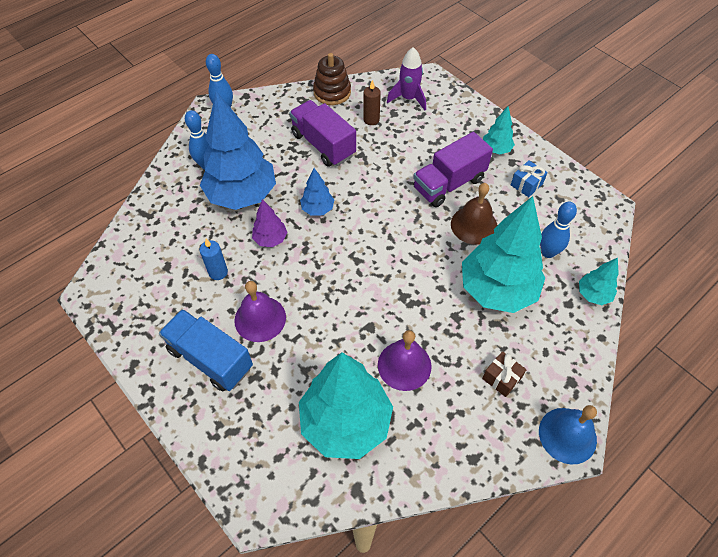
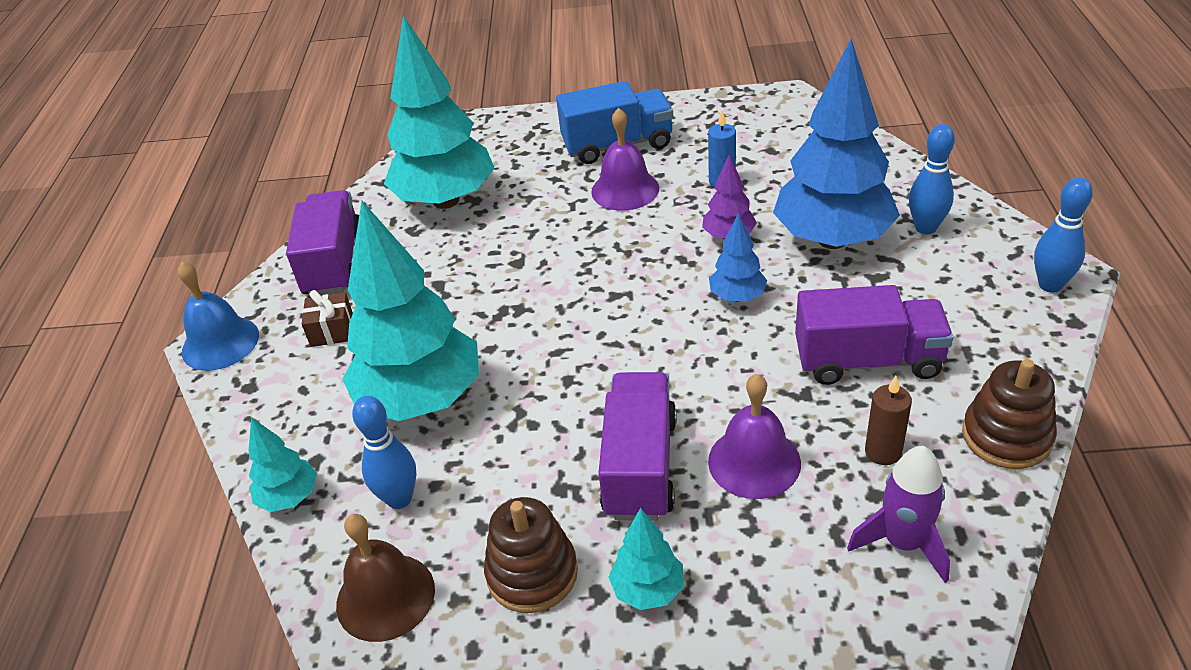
camera: 135 degrees right, 15 degrees down
(404, 365) = (444, 265): purple bell -> purple bell (754, 462)
(457, 436) = (334, 263): none -> purple truck
(474, 225) = (536, 444): brown bell -> brown bell (385, 596)
(526, 184) = (532, 573): blue gift -> brown stacking toy

